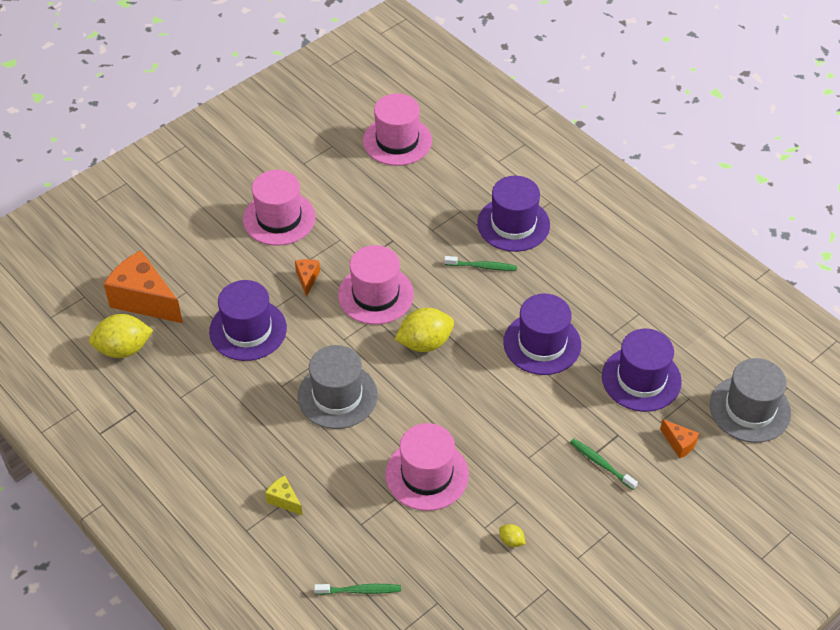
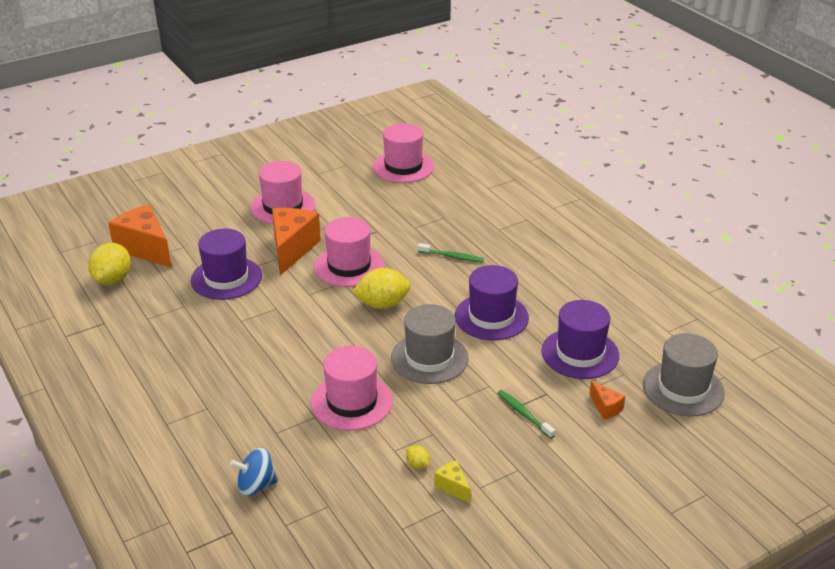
camera: 10 degrees right, 15 degrees down
(124, 349) = (113, 279): yellow lemon -> yellow lemon turned 75 degrees counterclockwise
(284, 500) = (210, 405): yellow cheese -> yellow cheese (452, 487)
(307, 279) = (292, 249): orange cheese -> orange cheese, size x2.18
(337, 396) = (289, 333): grey hat -> grey hat (429, 358)
(360, 590) = (256, 485): green toothbrush -> blue spinning top
(513, 224) = (489, 231): purple hat -> none

